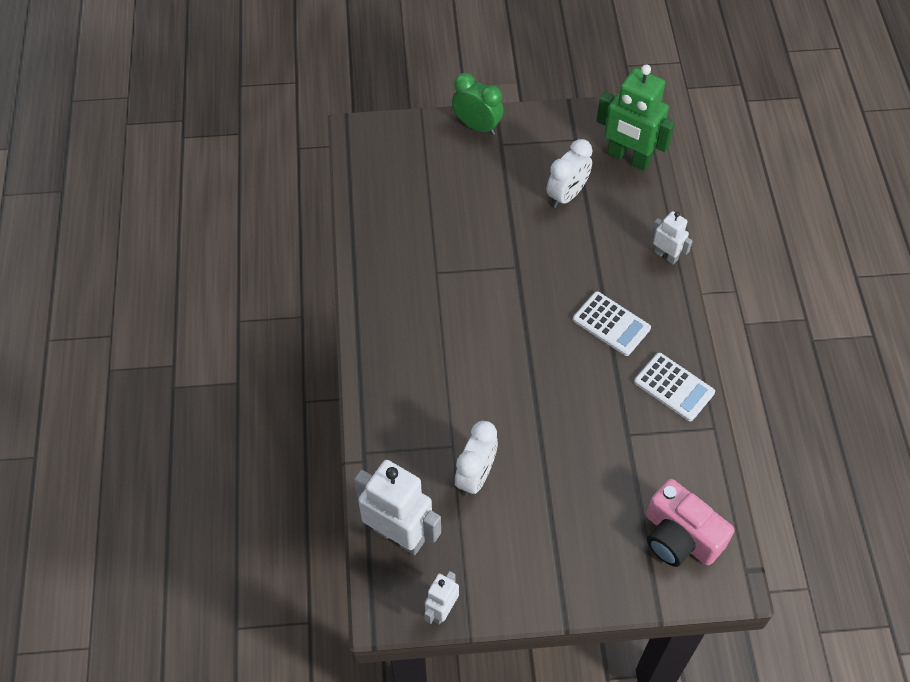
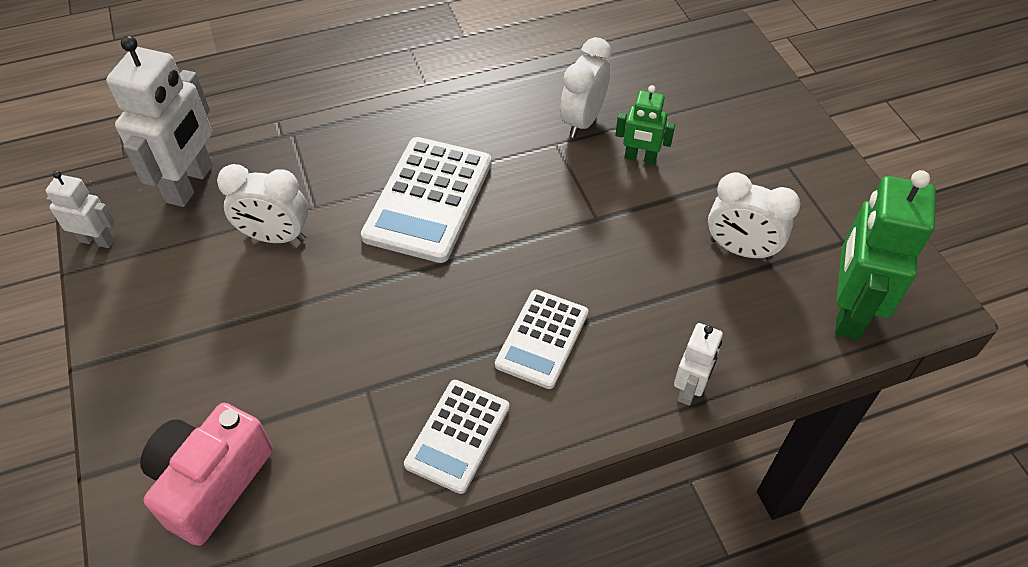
camera: 75 degrees right, 5 degrees down
(418, 250) = (582, 121): none -> white clock
(468, 225) = (640, 158): none -> green robot
(468, 366) = (429, 199): none -> white calculator
(477, 126) = (803, 136): green clock -> none

